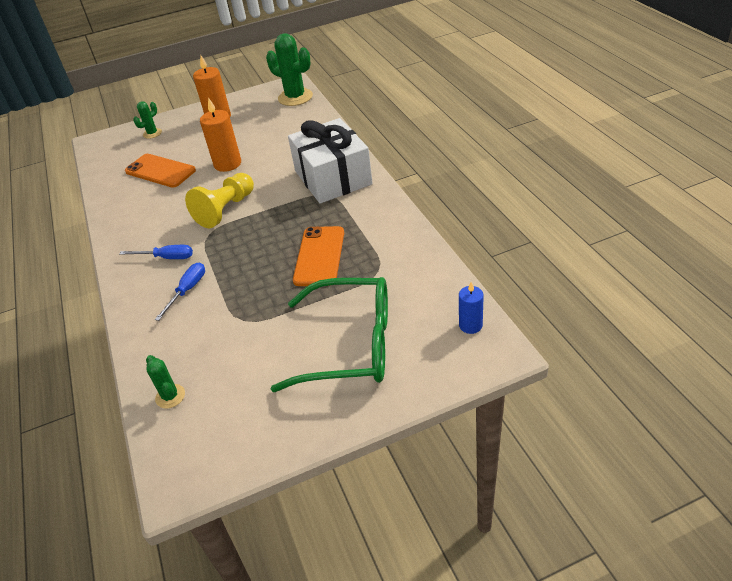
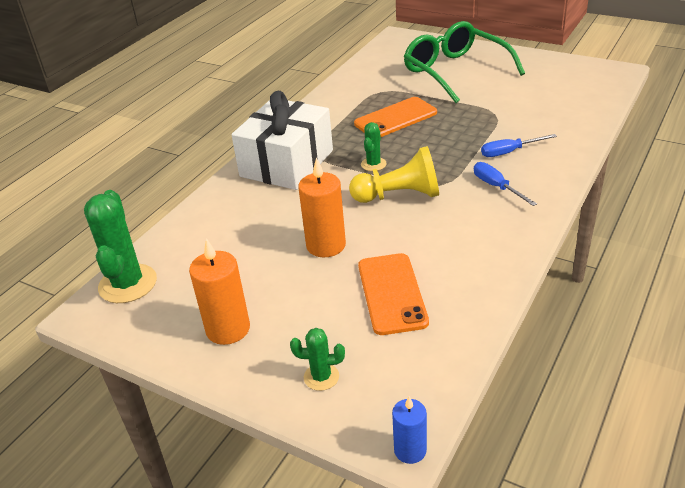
camera: 130 degrees left, 5 degrees down
(170, 396) = (585, 103): green cactus -> green cactus (373, 164)
(470, 325) = (388, 48): blue candle -> blue candle (410, 450)

